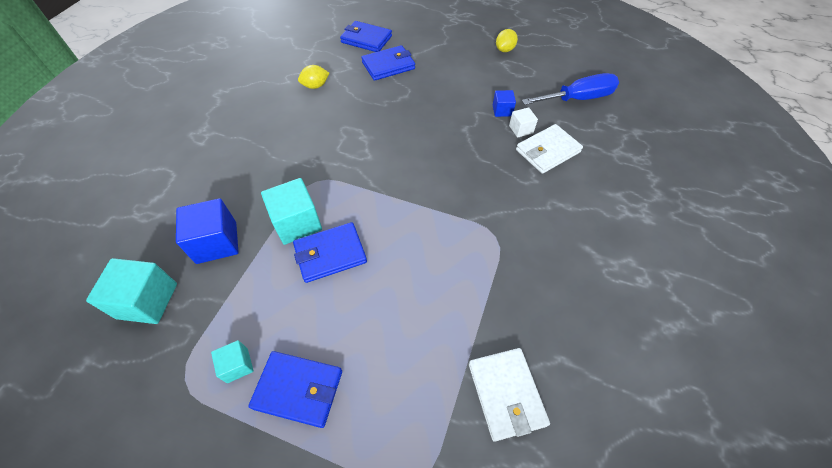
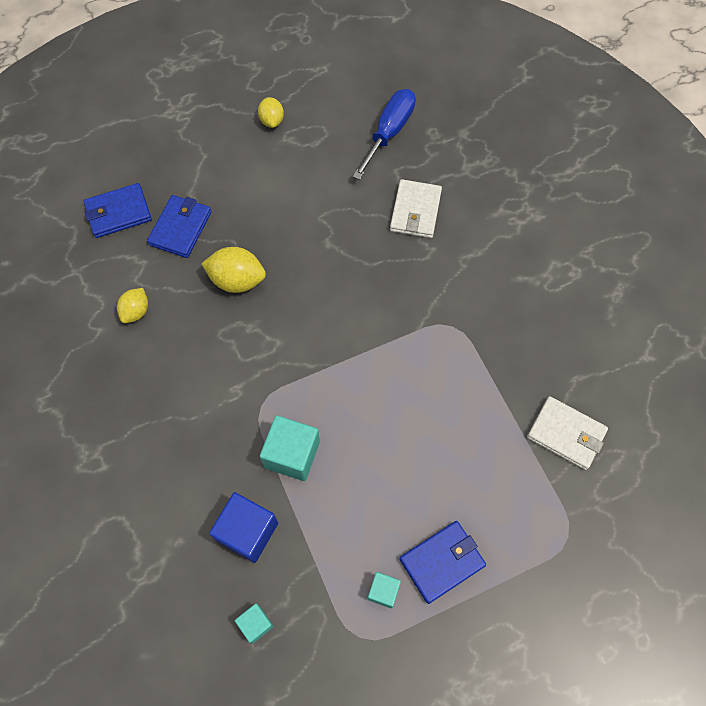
camera: 45 degrees left, 10 degrees up
(147, 301) = (255, 624): turquoise cube -> turquoise cube, size x0.55
(330, 254) = (349, 453): blue wallet -> none
(386, 109) = (237, 280): none -> yellow lemon
(502, 110) = (339, 197): blue cube -> none
(521, 129) = (374, 205): white cube -> none

